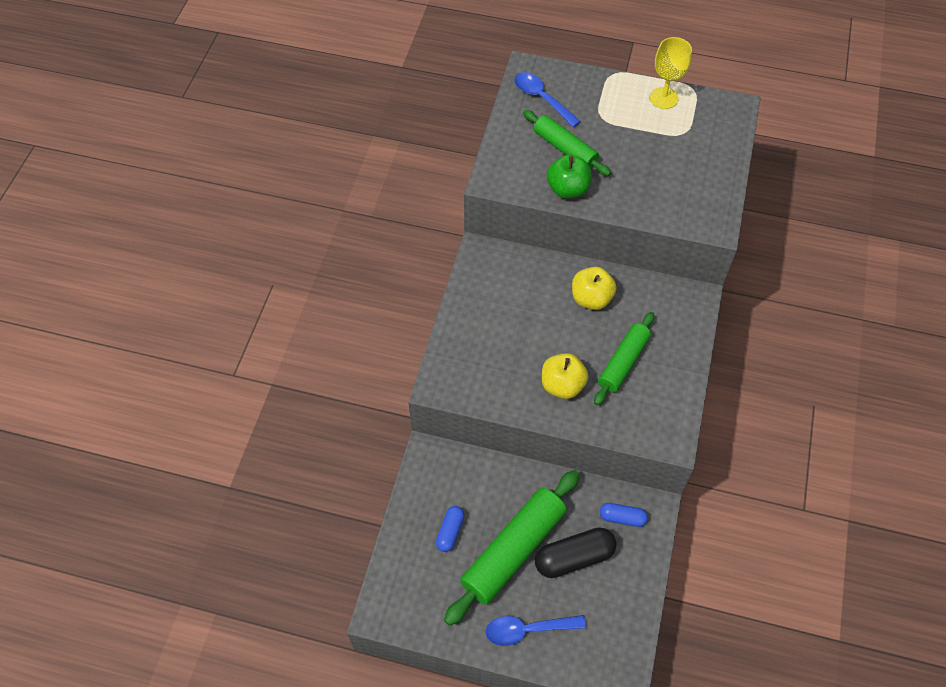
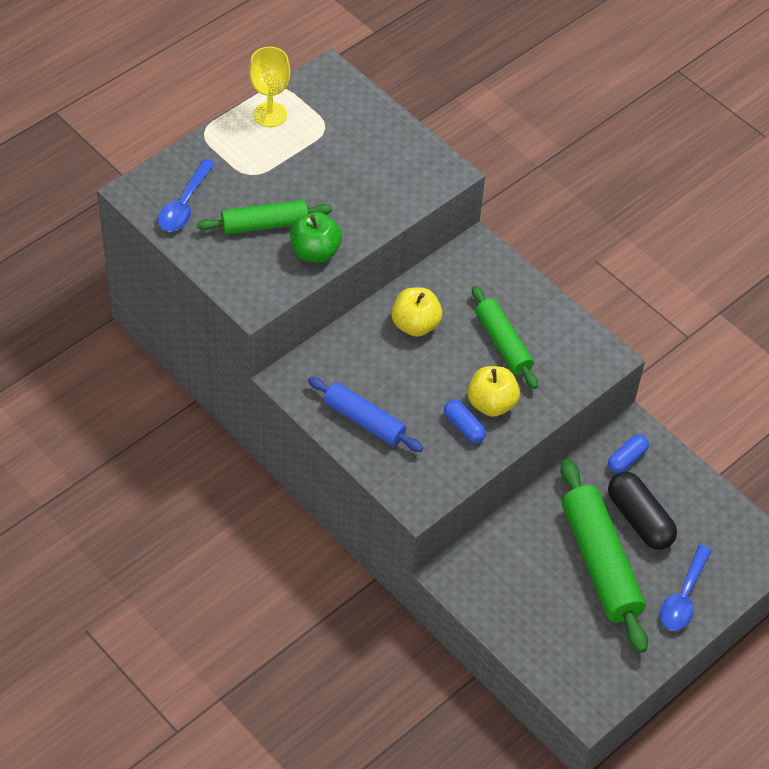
camera: 60 degrees left, 5 degrees down
(450, 531) = (545, 603): blue capsule -> blue capsule (464, 427)
(482, 315) = (364, 421): none -> blue rolling pin
(541, 98) = (184, 204): blue spoon -> blue spoon turned 60 degrees counterclockwise
(574, 557) = (639, 519): black capsule -> black capsule turned 45 degrees counterclockwise

